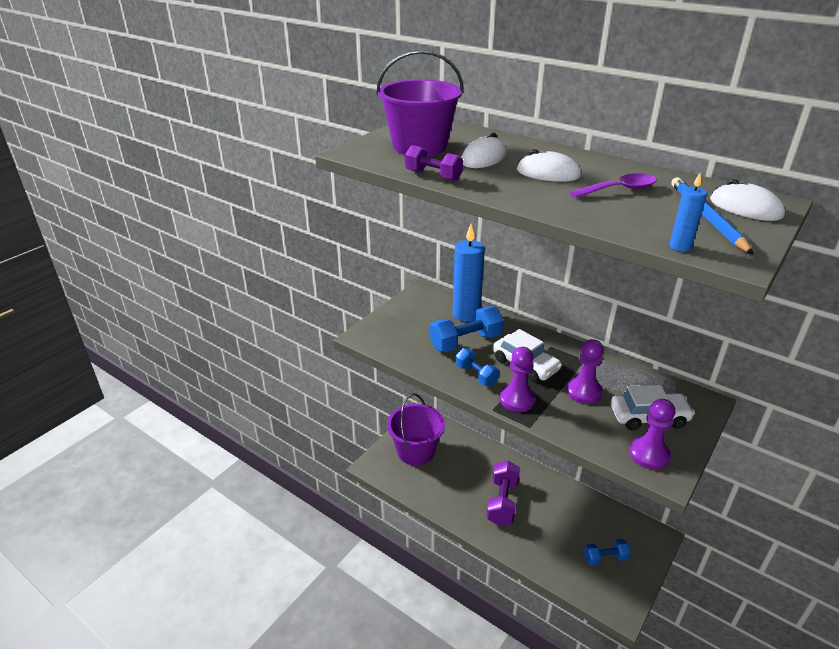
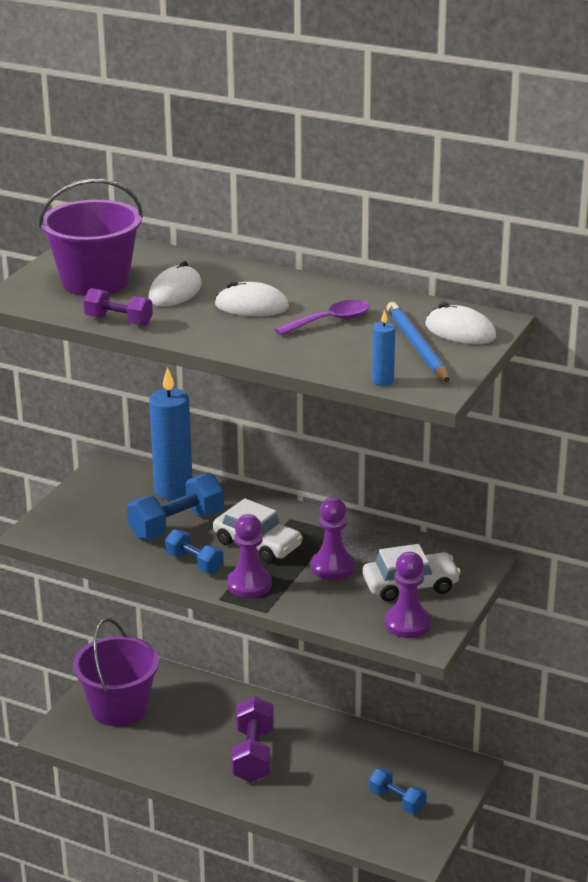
camera: 10 degrees left, 5 degrees down
(605, 558) = (397, 801): blue dumbbell -> blue dumbbell turned 60 degrees clockwise

